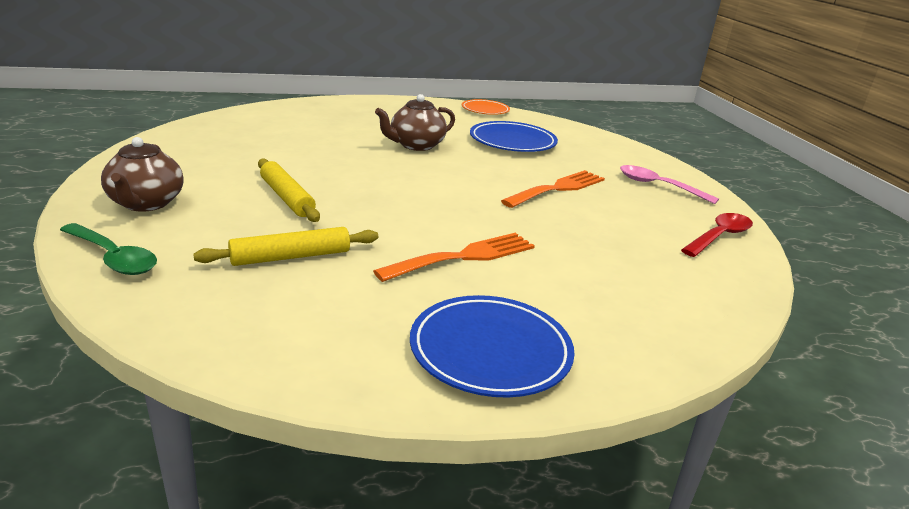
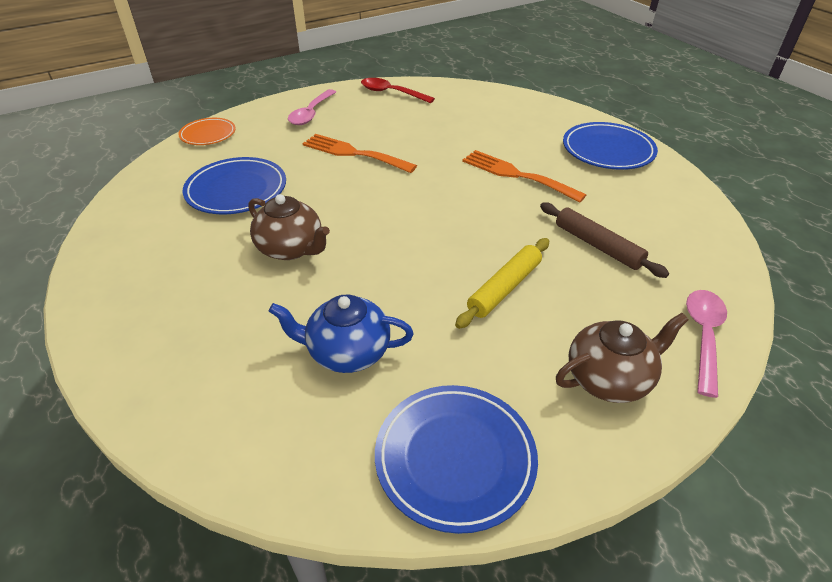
camera: 105 degrees left, 15 degrees up
(113, 258) = (703, 336): green spoon -> pink spoon
(172, 148) = (455, 458): none -> blue plate
(289, 142) = (347, 352): none -> blue teapot
(291, 257) = (597, 245): yellow rolling pin -> brown rolling pin
(485, 110) = (110, 227): orange plate -> orange plate (208, 134)

